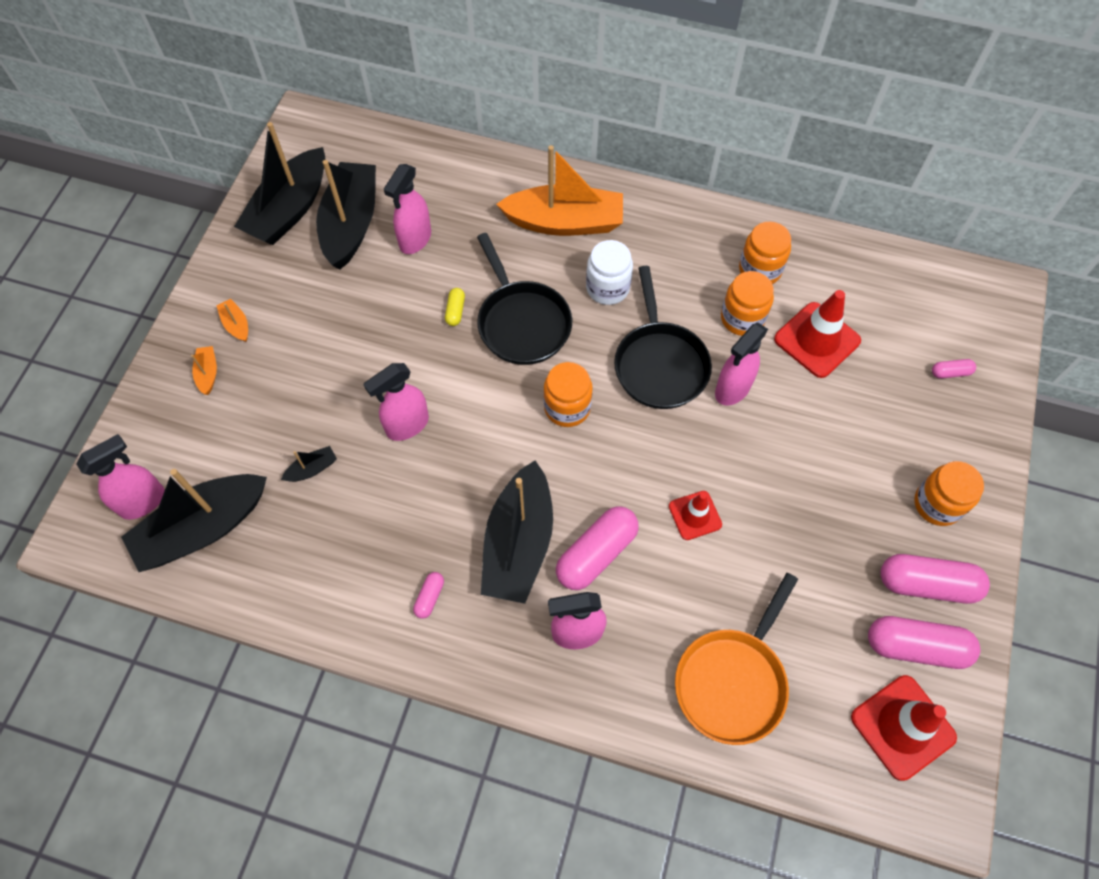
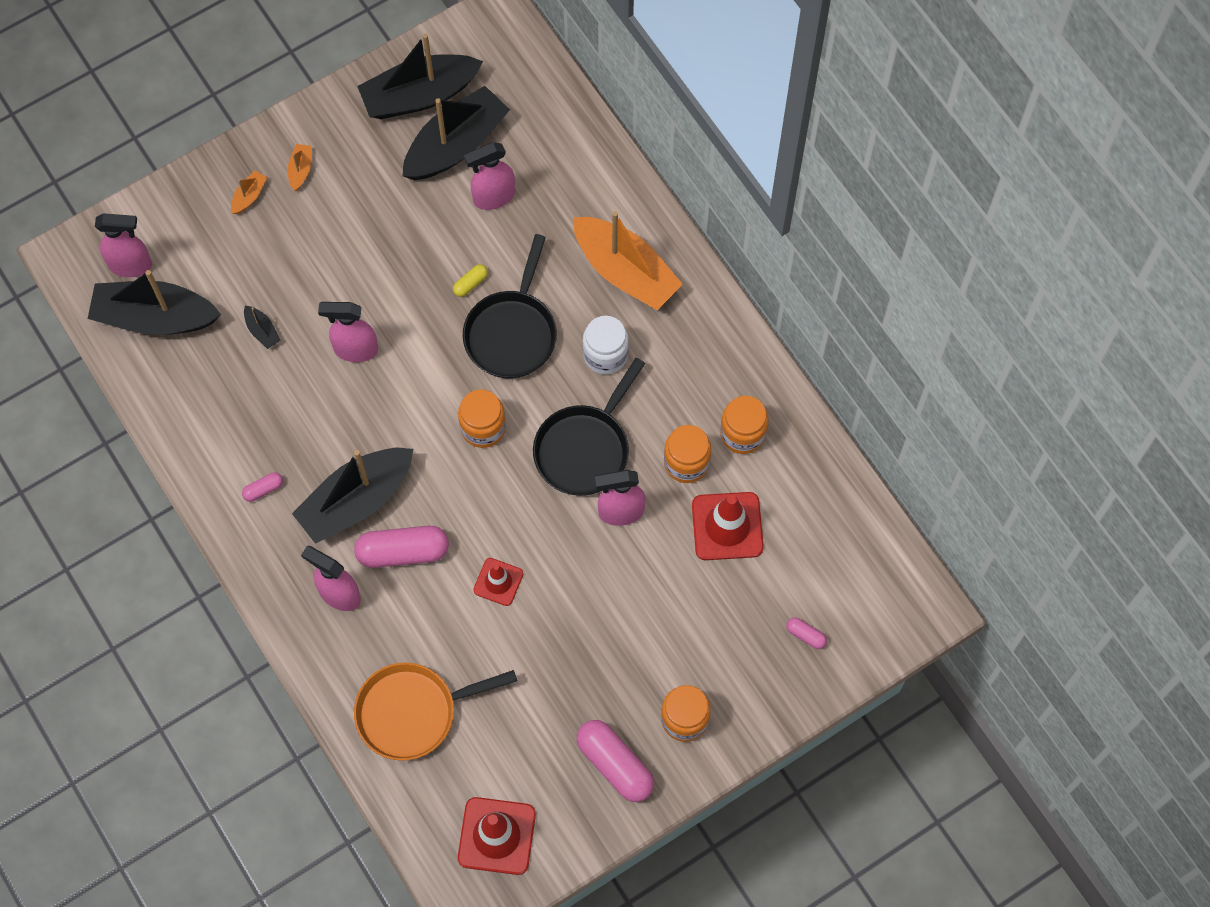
camera: 40 degrees right, 5 degrees up
(312, 469) = (262, 331): black boat -> black boat turned 45 degrees clockwise
(916, 647) = (561, 796): pink capsule -> none

